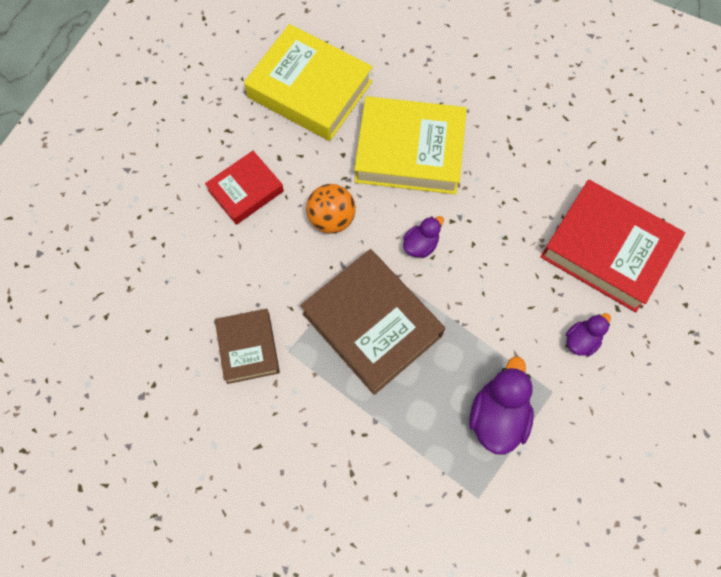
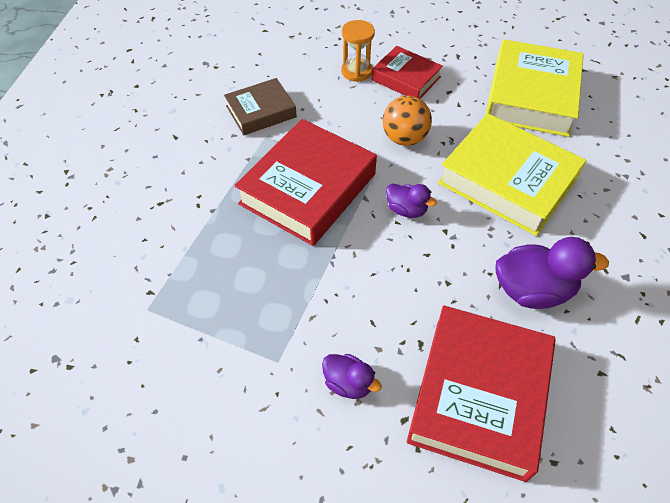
camera: 75 degrees right, 15 degrees down
(217, 235) = (356, 71): none -> orange hourglass
(372, 324) = (308, 189): brown book -> red book
(409, 151) = (507, 181): yellow book -> yellow book turned 45 degrees counterclockwise
(497, 416) = (237, 311): purple duck -> purple duck (532, 290)

